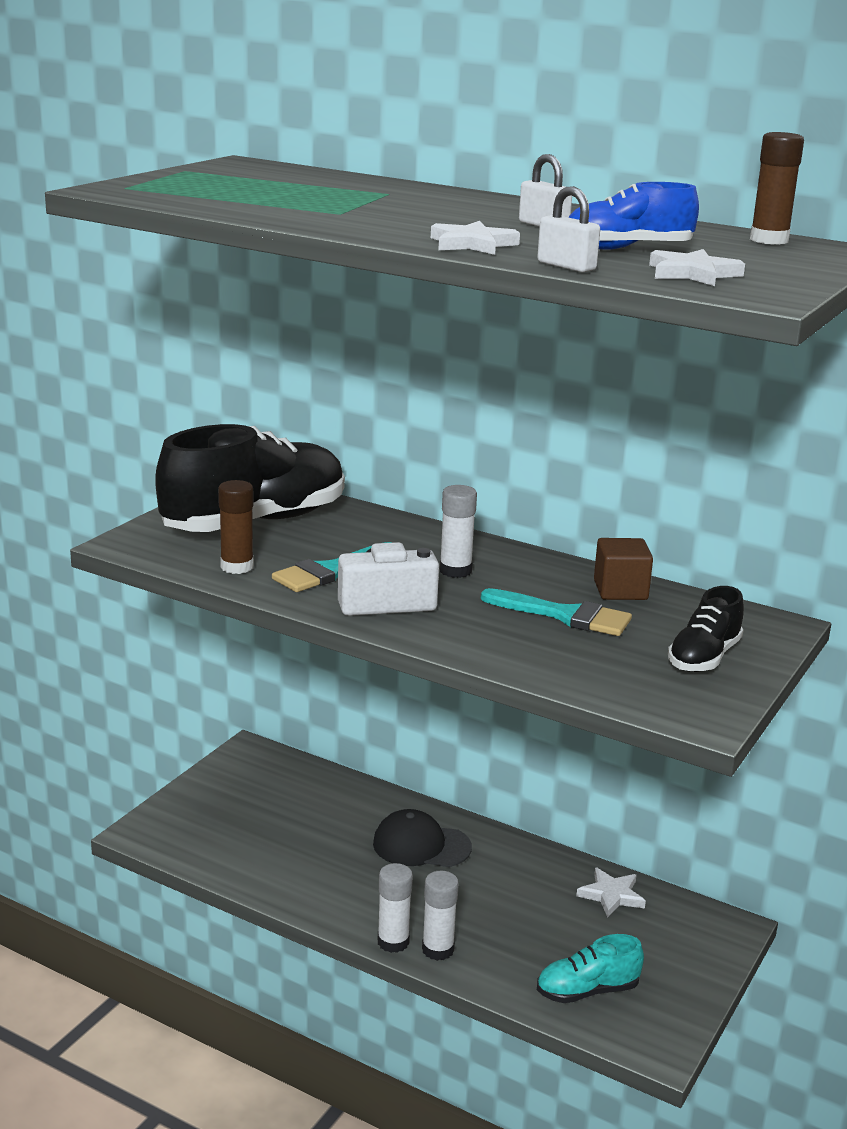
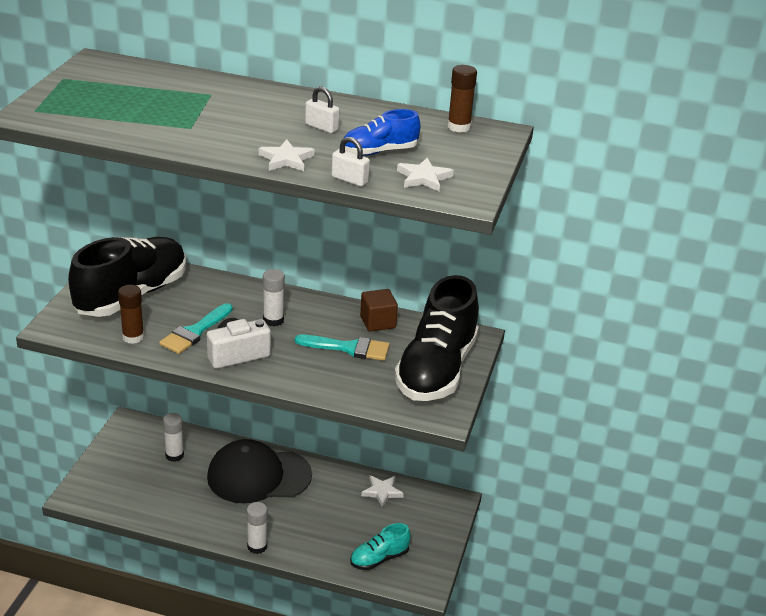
camera: 15 degrees left, 10 degrees up
(421, 845) = (258, 476): black cap -> black cap, size x1.65
(438, 949) = (285, 547): white glue stick -> white glue stick (174, 455)
(704, 657) = (436, 369): black shoe -> black shoe, size x2.06

